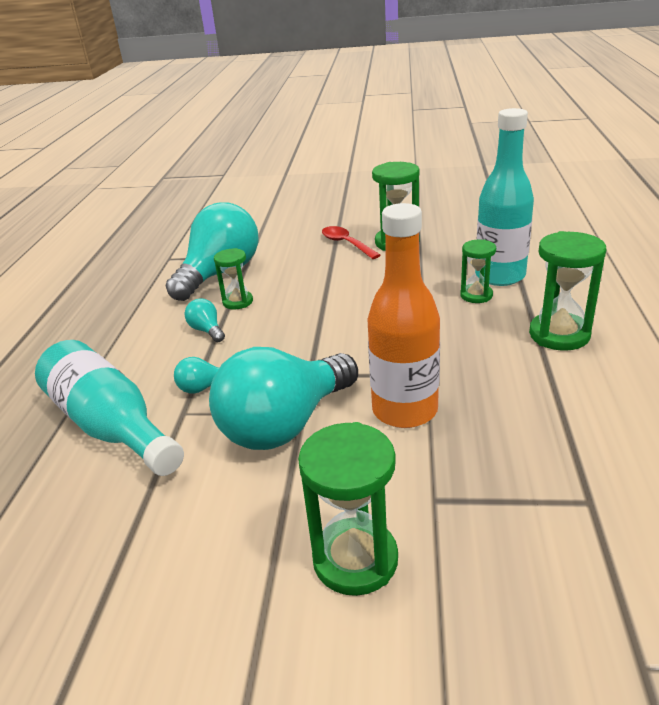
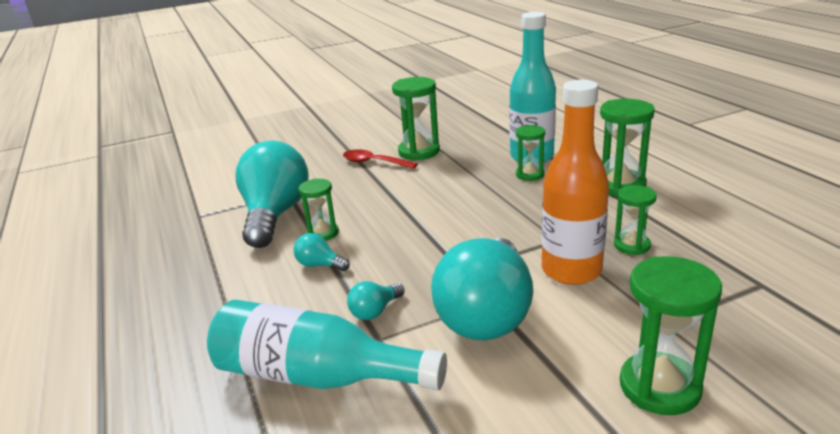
camera: 30 degrees left, 5 degrees down
(494, 405) = (631, 245): none -> green hourglass

